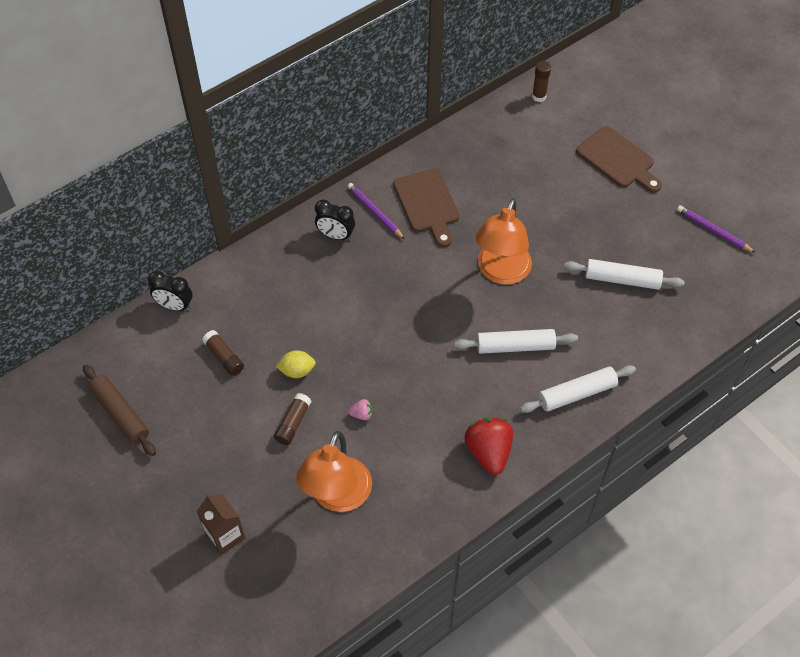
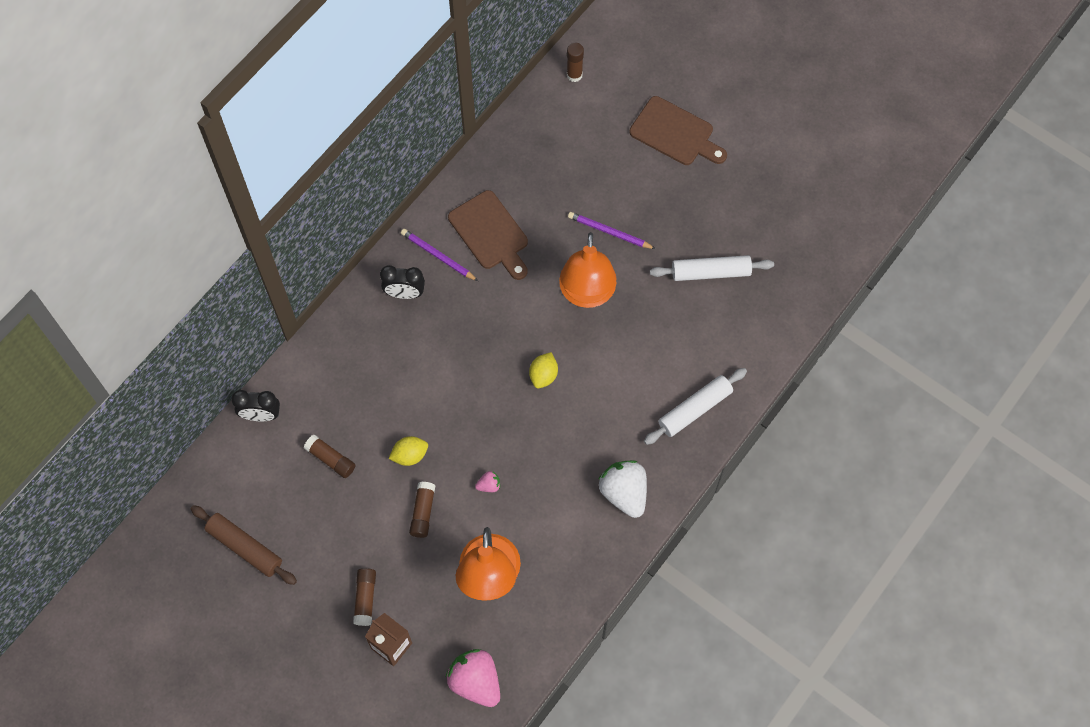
camera: 15 degrees left, 10 degrees up
(215, 486) = (365, 598): none -> brown glue stick
(294, 590) = (475, 681): none -> pink strawberry
(441, 331) = (543, 375): none -> yellow lemon
(488, 452) = (624, 493): red strawberry -> white strawberry
(515, 346) = (621, 373): white rolling pin -> none
(714, 230) = (790, 194): purple pencil -> purple pencil (609, 232)

